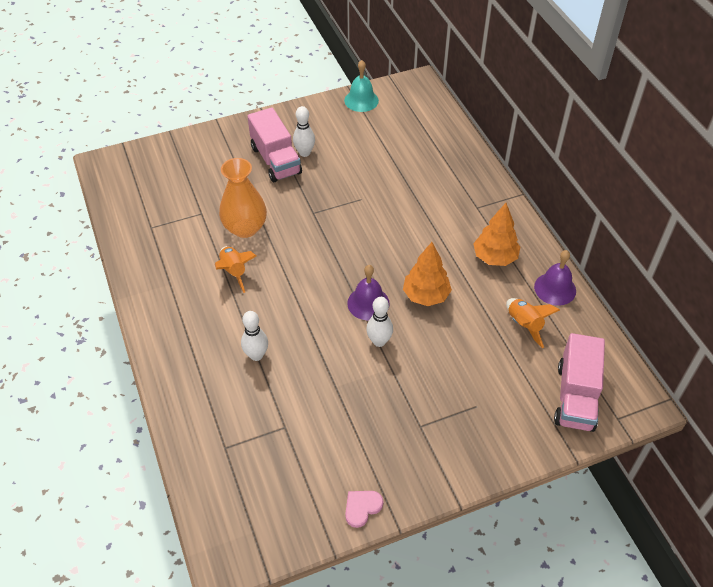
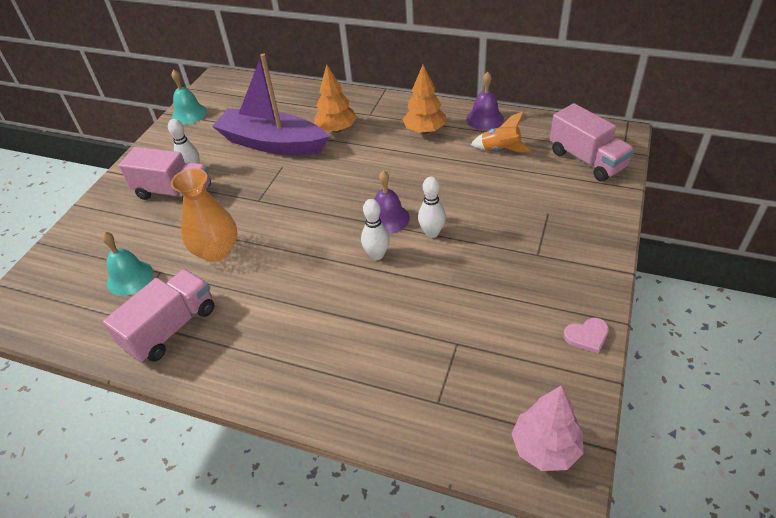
camera: 45 degrees left, 5 degrees down
(163, 257) = (171, 328): none -> pink truck
(183, 202) = (130, 277): none -> turquoise bell
(234, 272) = (253, 285): orange rocket -> none
(238, 535) = (545, 447): none -> pink tree
(256, 355) = (360, 320): white bowling pin -> white bowling pin (377, 255)
(362, 507) = (587, 336): pink heart -> pink heart turned 105 degrees counterclockwise
(379, 174) = (272, 143): none -> purple boat
(426, 295) = (418, 183): orange tree -> orange tree (336, 129)

